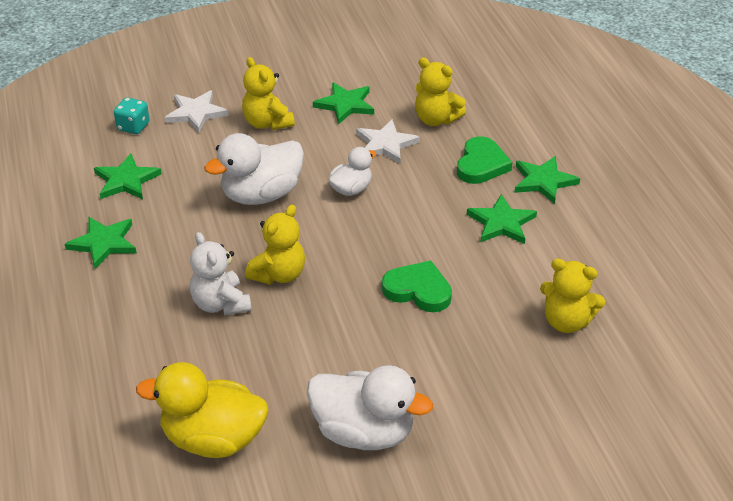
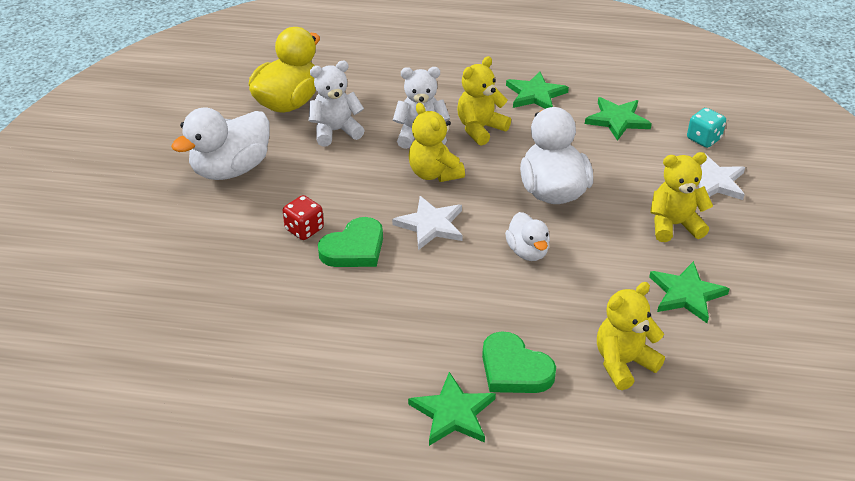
camera: 115 degrees right, 0 degrees up
(248, 373) = (335, 131): none -> white teddy bear
(385, 144) = (593, 302): white star -> white star (430, 225)
(416, 333) = (304, 229): none -> red dice
(501, 223) = (406, 344): green star -> none
(566, 321) = (238, 332): yellow teddy bear -> yellow teddy bear (480, 129)

